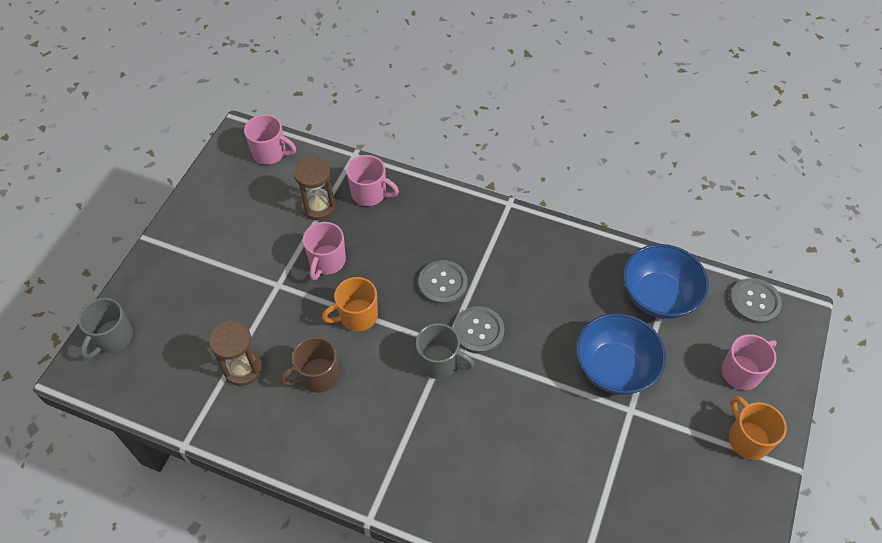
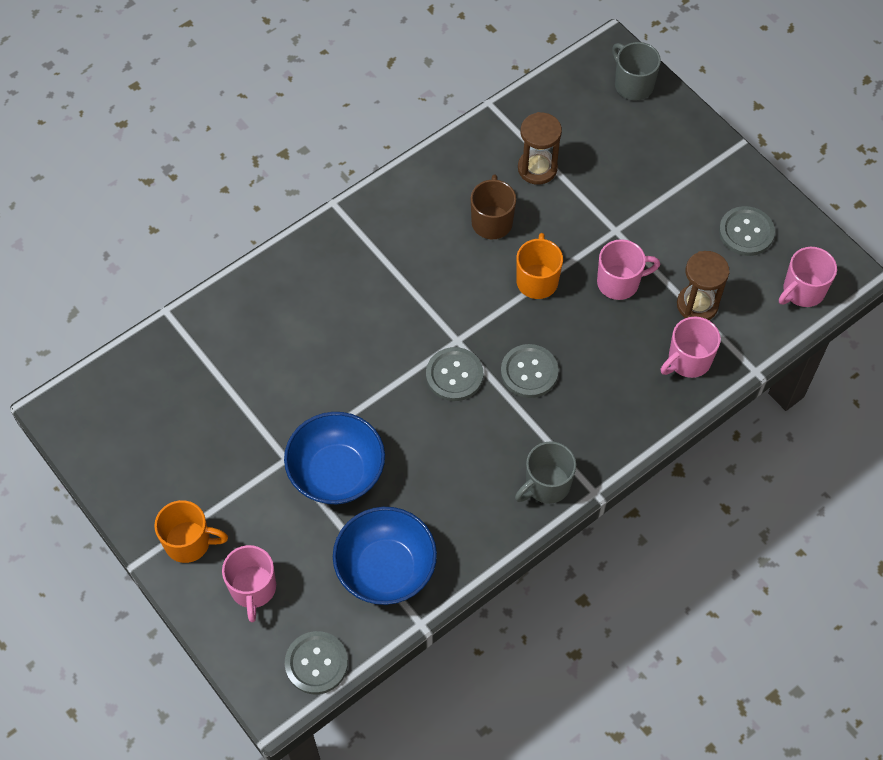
camera: 120 degrees right, 5 degrees up
(234, 202) = (746, 232): none -> grey button
(327, 261) = (619, 282): pink mug -> pink mug turned 120 degrees clockwise
(439, 362) = (442, 324): grey mug -> grey mug (546, 484)

